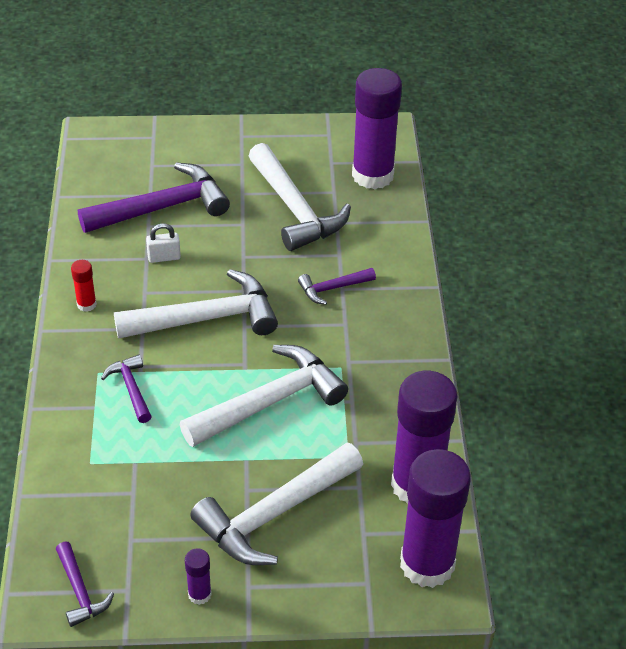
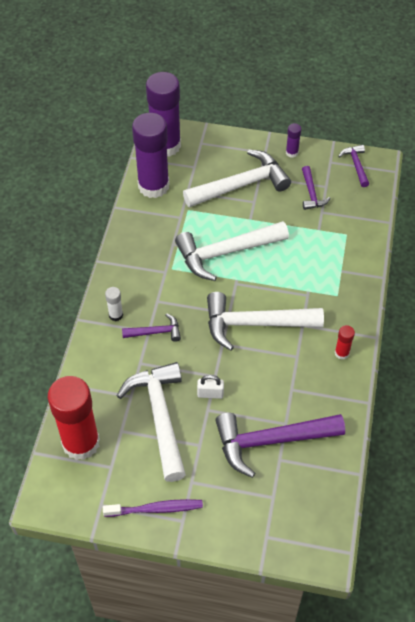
camera: 165 degrees left, 10 degrees up
(131, 388) = (316, 279): purple hammer -> purple hammer (311, 194)
(164, 257) = (277, 386): white padlock -> white padlock (210, 394)
(271, 139) = (156, 509): none -> purple toothbrush
(372, 175) = (81, 443): purple glue stick -> red glue stick
(392, 298) = (116, 315): none -> white glue stick

